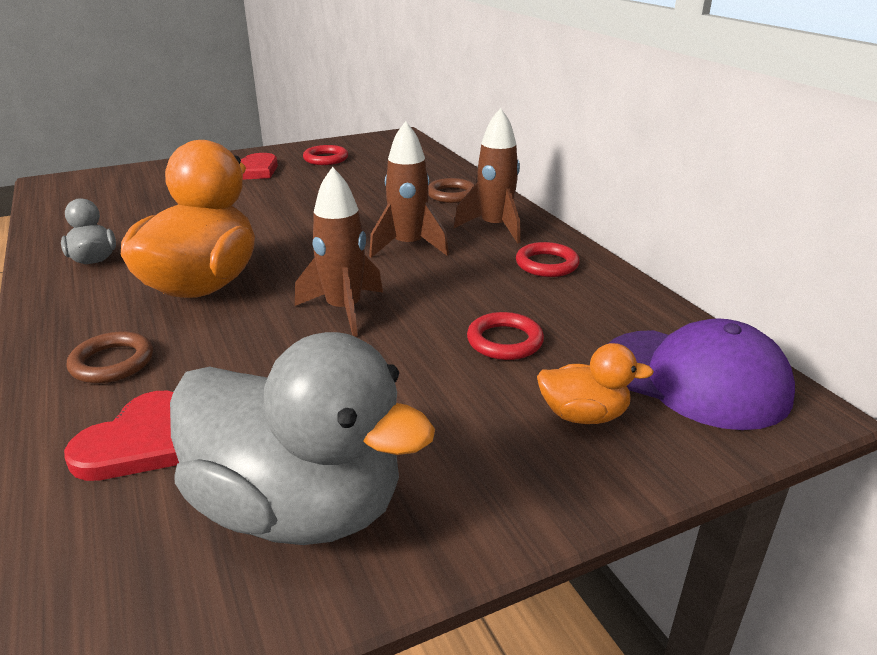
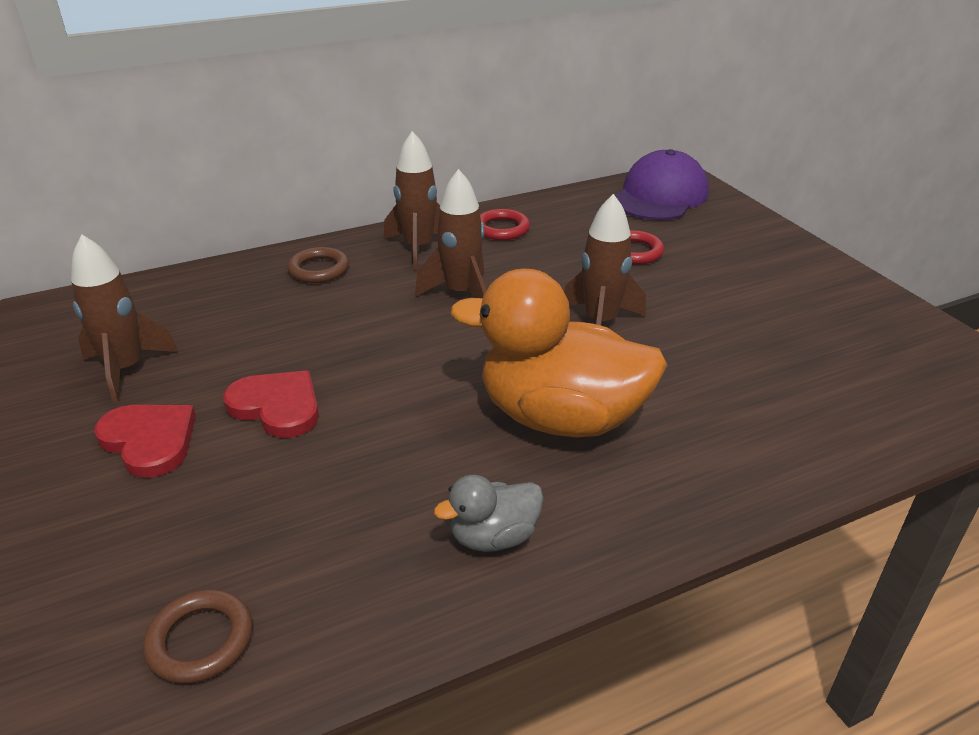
camera: 90 degrees left, 5 degrees up
(112, 362) = (731, 446): brown ring -> brown ring (200, 640)
(138, 442) = (829, 401): red heart -> red heart (277, 406)
(299, 507) = (850, 322): grey duck -> none
(326, 159) = (126, 369): red ring -> brown rocket
(583, 415) = (713, 231): orange duck -> none

